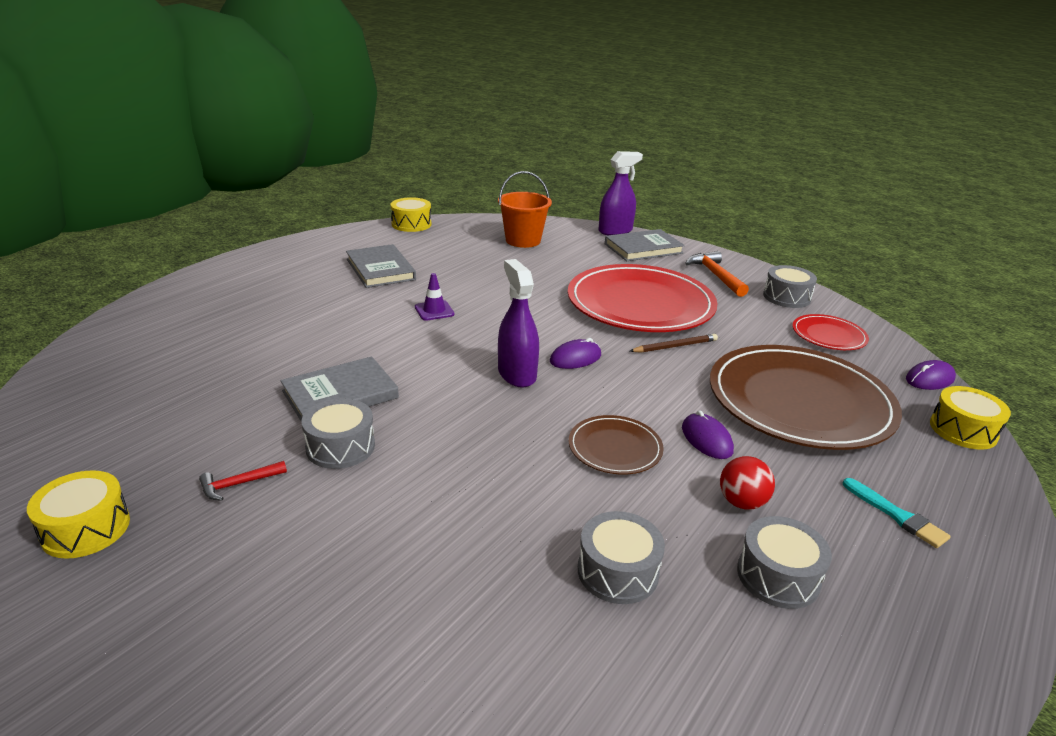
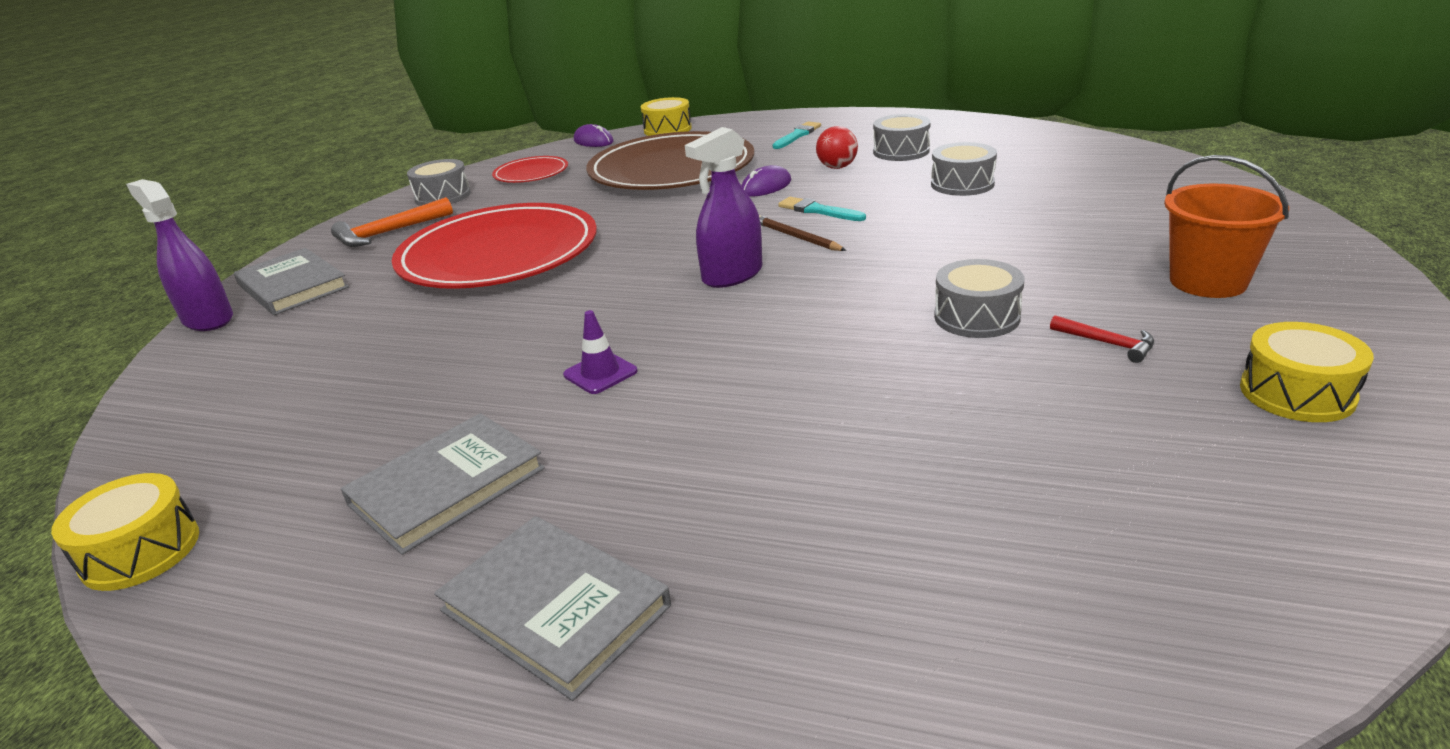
camera: 105 degrees left, 0 degrees up
(340, 394) = (887, 356): grey book -> grey book (555, 608)
(523, 240) = (259, 384): orange bucket -> orange bucket (1208, 282)
(575, 358) = (668, 257): purple mouse -> none
(615, 448) = (818, 211): brown plate -> turquoise brush
(675, 346) = (601, 221): brown pencil -> brown pencil (797, 237)

